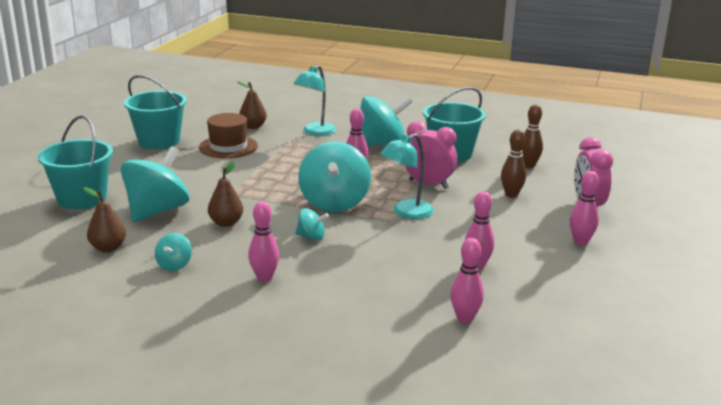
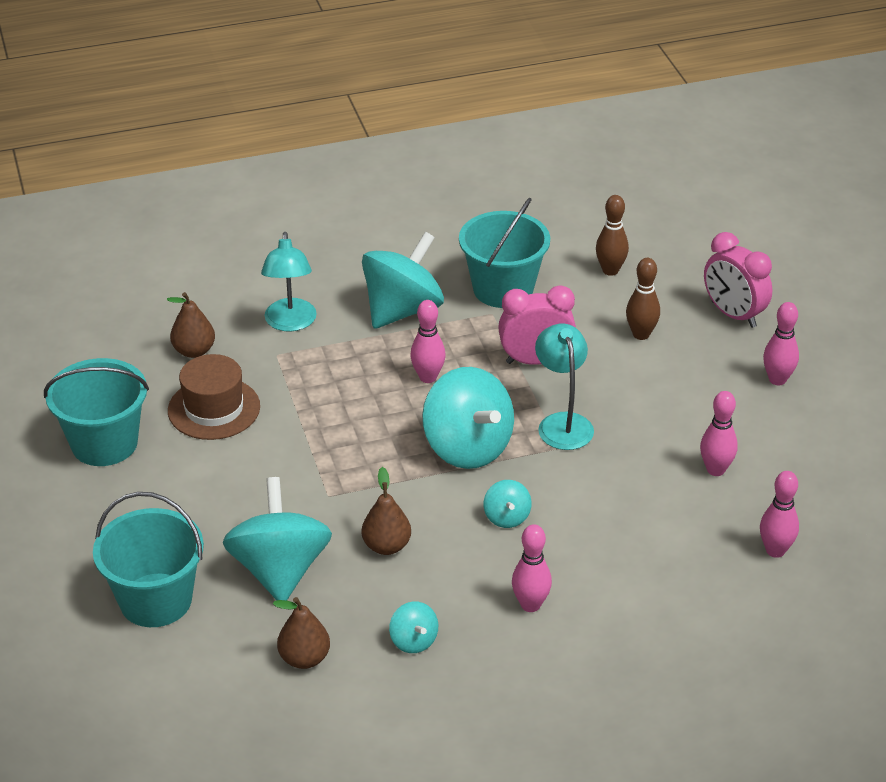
camera: 35 degrees left, 15 degrees up
(311, 237) = (506, 517): turquoise spinning top -> turquoise spinning top turned 105 degrees clockwise
(406, 212) = (562, 423): turquoise lamp -> turquoise lamp turned 150 degrees clockwise

